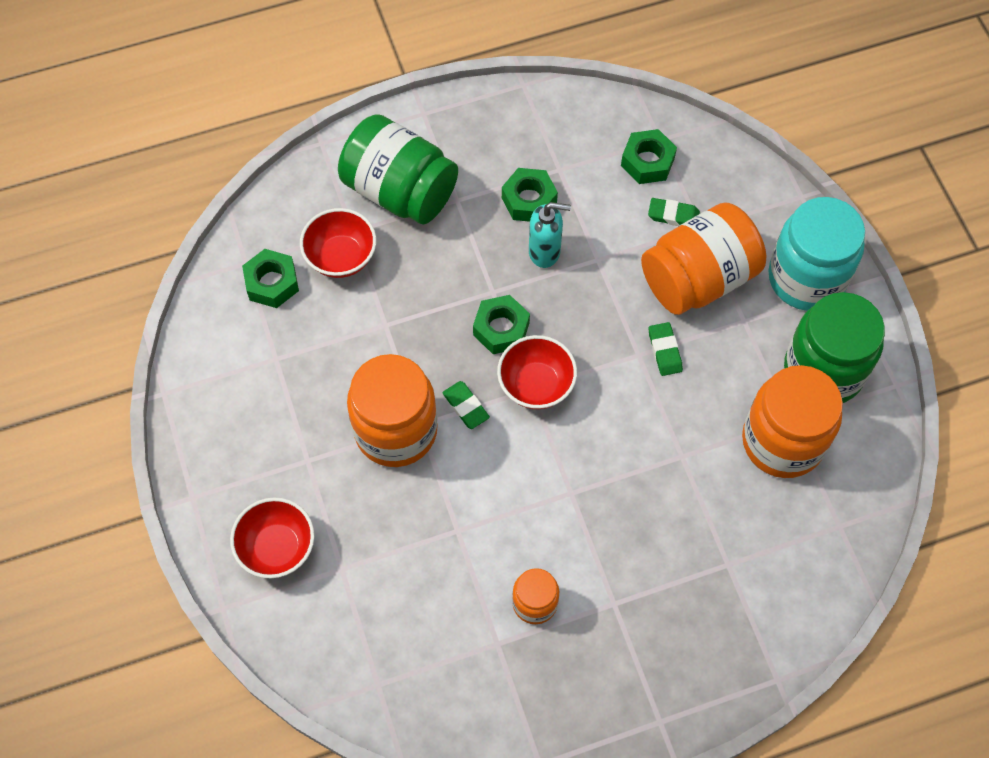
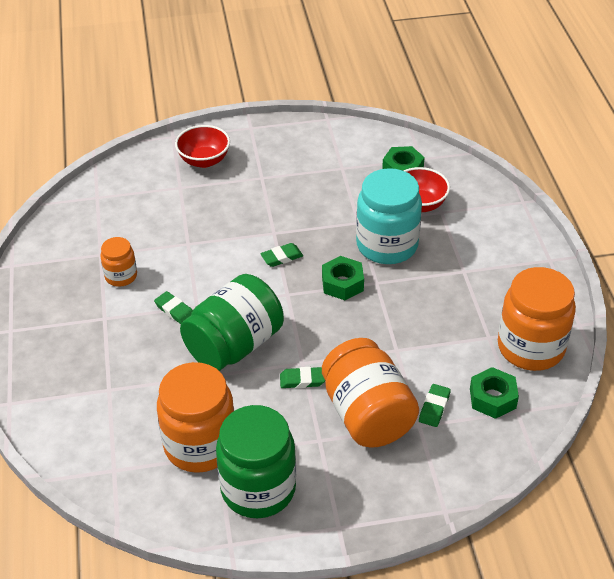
camera: 100 degrees right, 20 degrees down
(396, 430) = (272, 220): orange jar -> orange jar (530, 347)
(400, 190) = (475, 240): green jar -> green jar (234, 345)
(529, 200) = (459, 314): green nut -> none
(536, 385) = (290, 297): red bowl -> none
(545, 252) = (408, 317): turquoise soap dispenser -> none
(584, 517) = (175, 310): none -> green eraser
(806, 278) = (354, 496): turquoise jar -> turquoise jar (387, 245)

